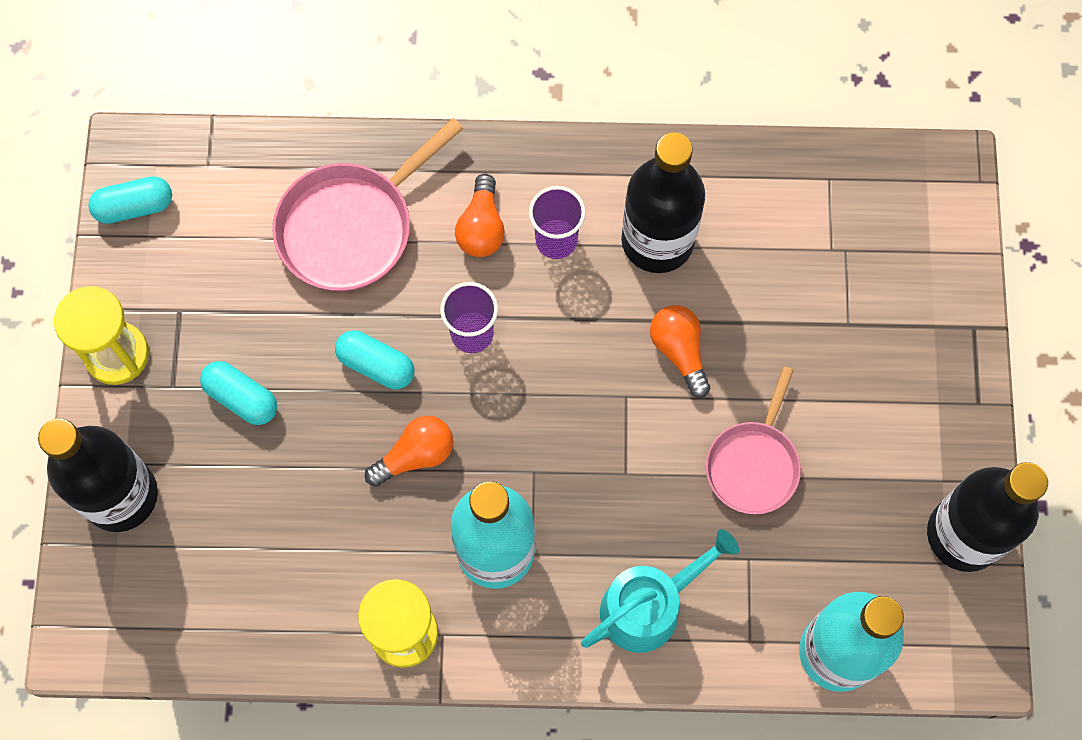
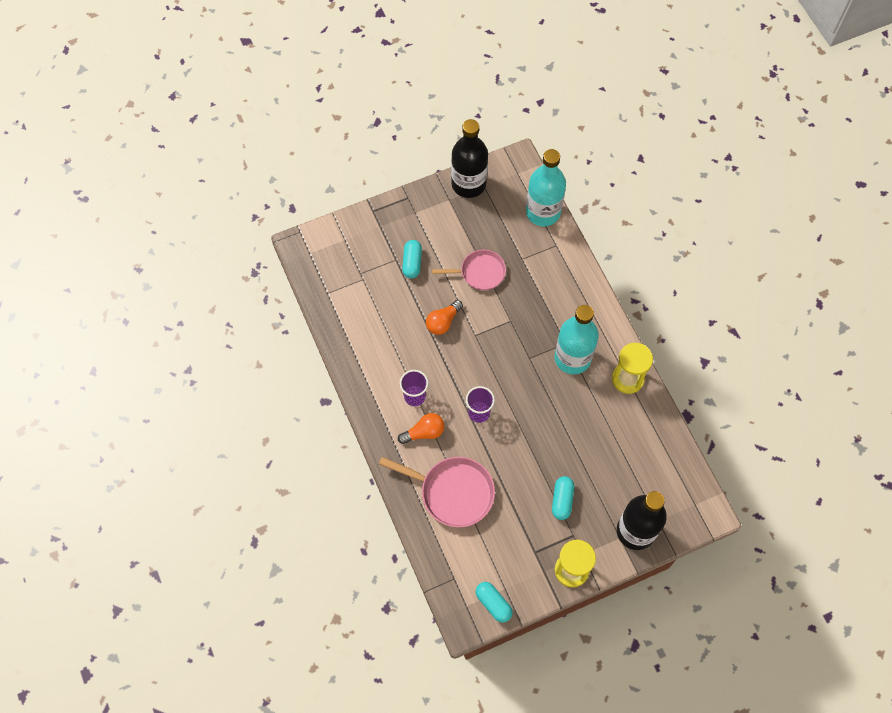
camera: 115 degrees left, 5 degrees down
(376, 365) = (515, 448): turquoise capsule -> turquoise capsule (412, 263)
(415, 455) = (548, 411): orange light bulb -> none
(648, 606) = (563, 288): turquoise watering can -> none
(657, 241) = (393, 353): black bottle -> none

